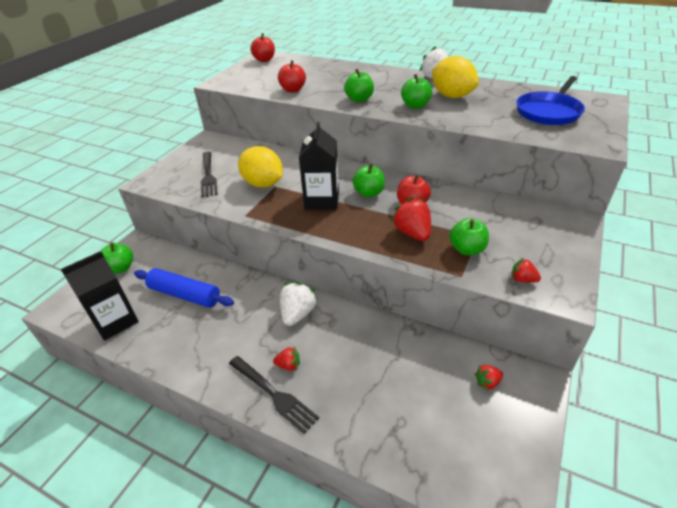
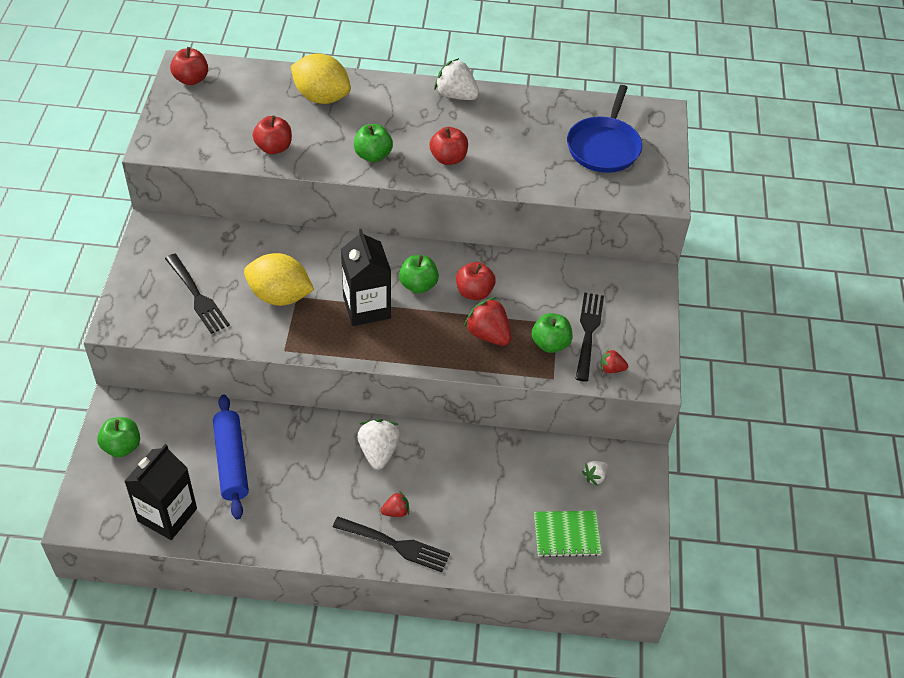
camera: 25 degrees left, 10 degrees up
(184, 295) = (231, 462): blue rolling pin -> blue rolling pin turned 75 degrees clockwise
(415, 106) = (448, 158): green apple -> red apple
(443, 433) = (567, 535): none -> green notebook
(452, 96) = (486, 131): yellow lemon -> yellow lemon (321, 97)
(487, 382) = (595, 477): red strawberry -> white strawberry
(506, 248) = (588, 333): none -> black fork

